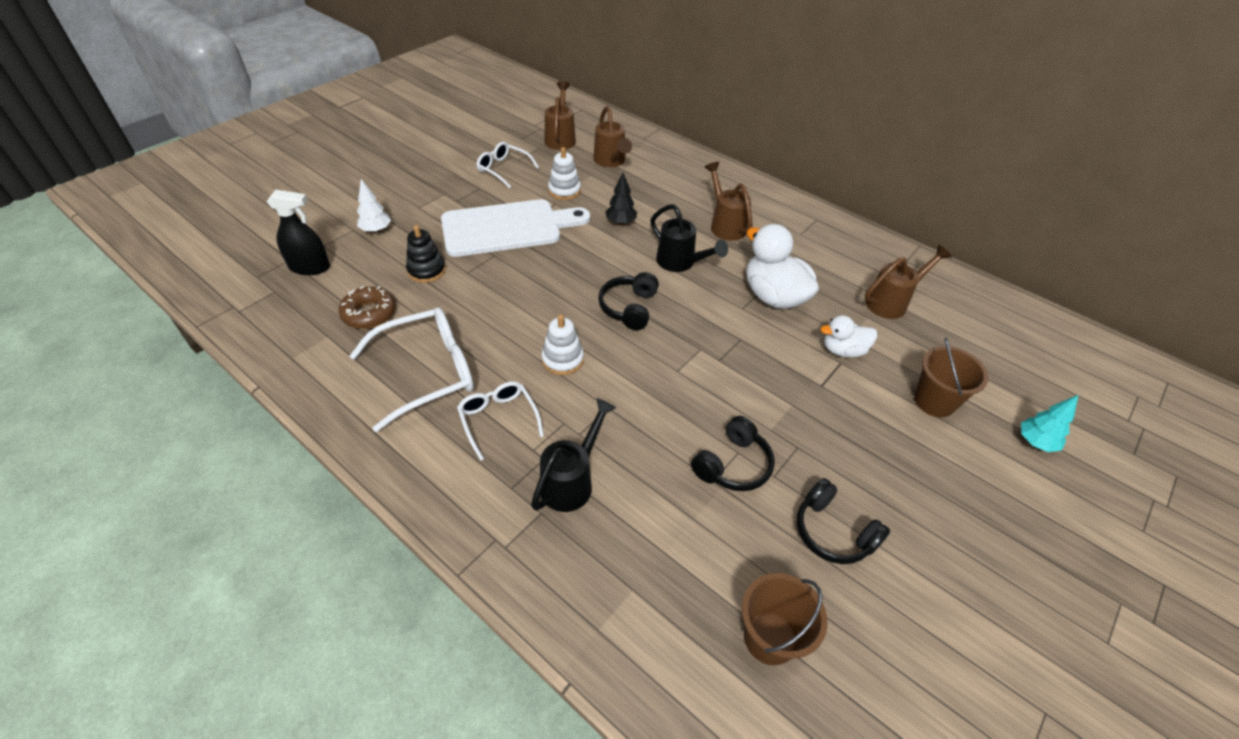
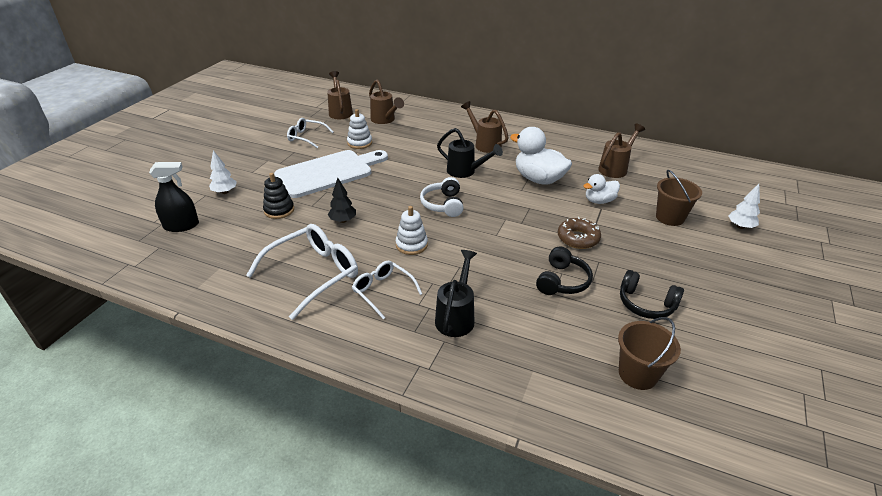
camera: 15 degrees left, 10 degrees down
(369, 313) = (247, 246): brown donut -> brown donut (578, 238)
(620, 222) = (410, 155): black tree -> black tree (343, 220)
(629, 308) = (443, 204): black headphones -> white headphones
(1035, 442) = (740, 226): turquoise tree -> white tree

